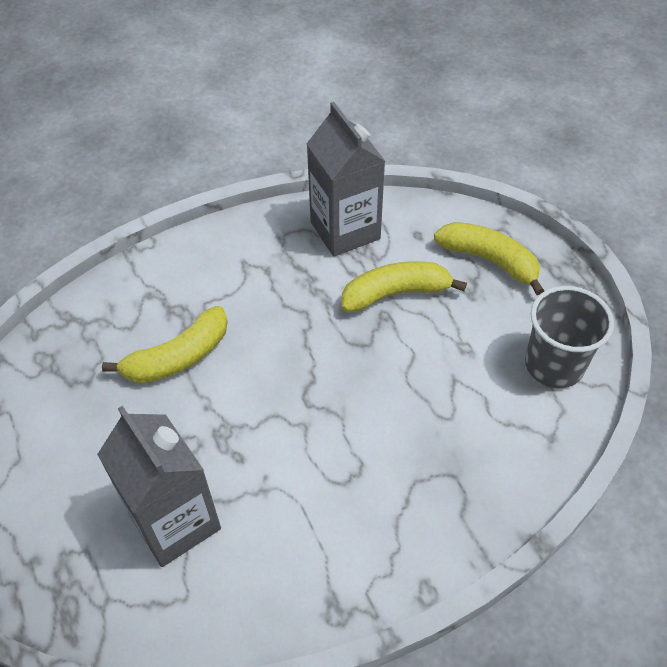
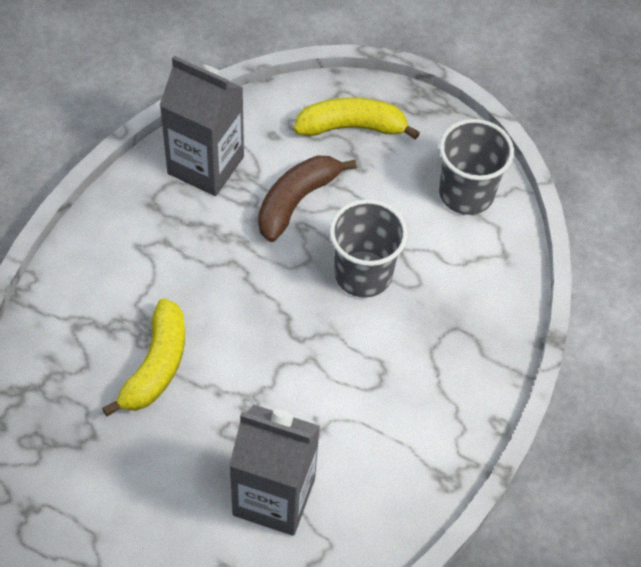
camera: 40 degrees left, 5 degrees up
(396, 293) = (297, 201): yellow banana -> brown banana
(405, 381) = (363, 274): none -> grey cup

